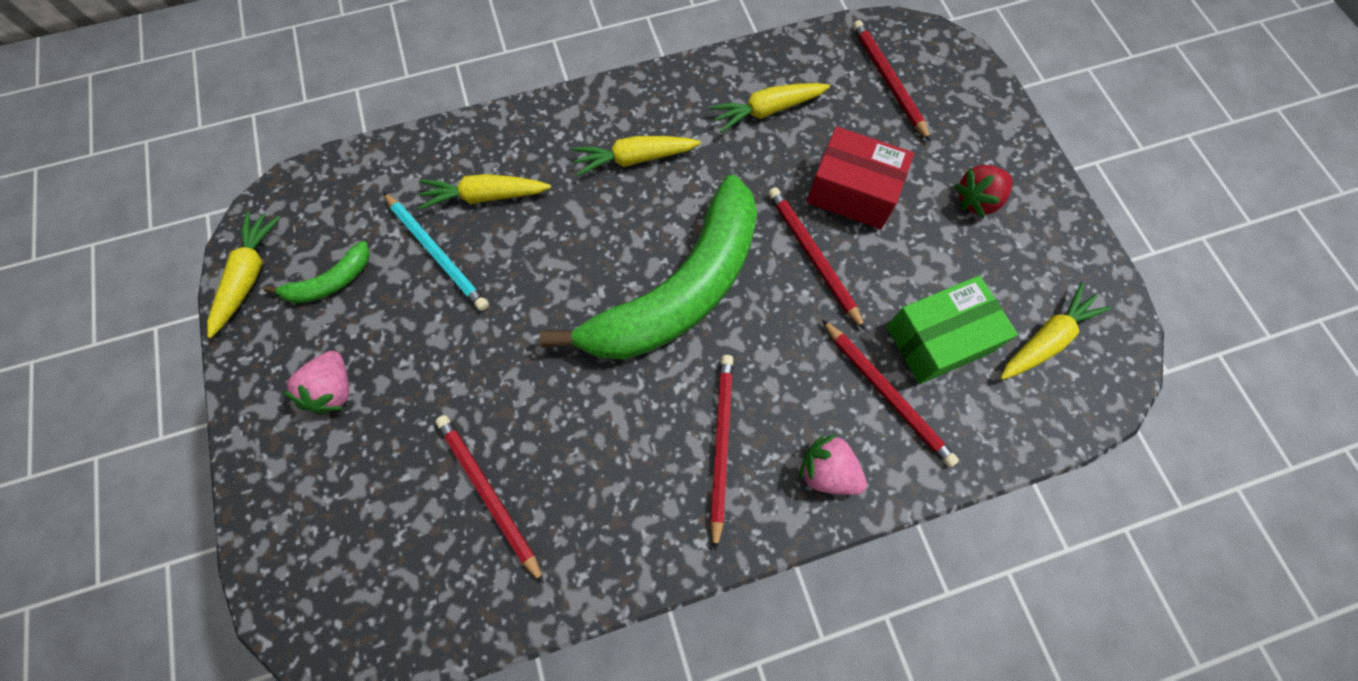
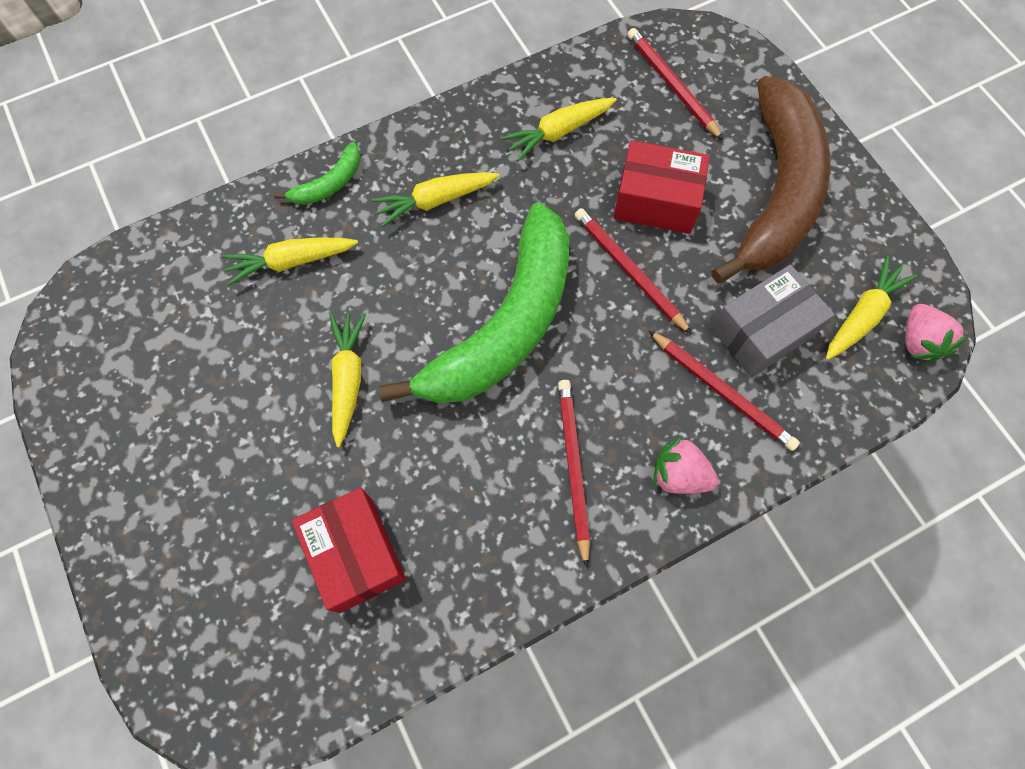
camera: 10 degrees left, 0 degrees up
(249, 276) = (64, 381): yellow carrot -> yellow carrot (348, 379)
(331, 282) = (151, 373): green banana -> green banana (329, 184)
(334, 390) = (178, 480): pink strawberry -> pink strawberry (918, 342)
(437, 253) = (254, 326): turquoise pencil -> none
(488, 494) = (356, 554): red pencil -> red box
(938, 339) = (762, 332): green box -> grey box
(977, 200) = (777, 191): red strawberry -> brown banana

